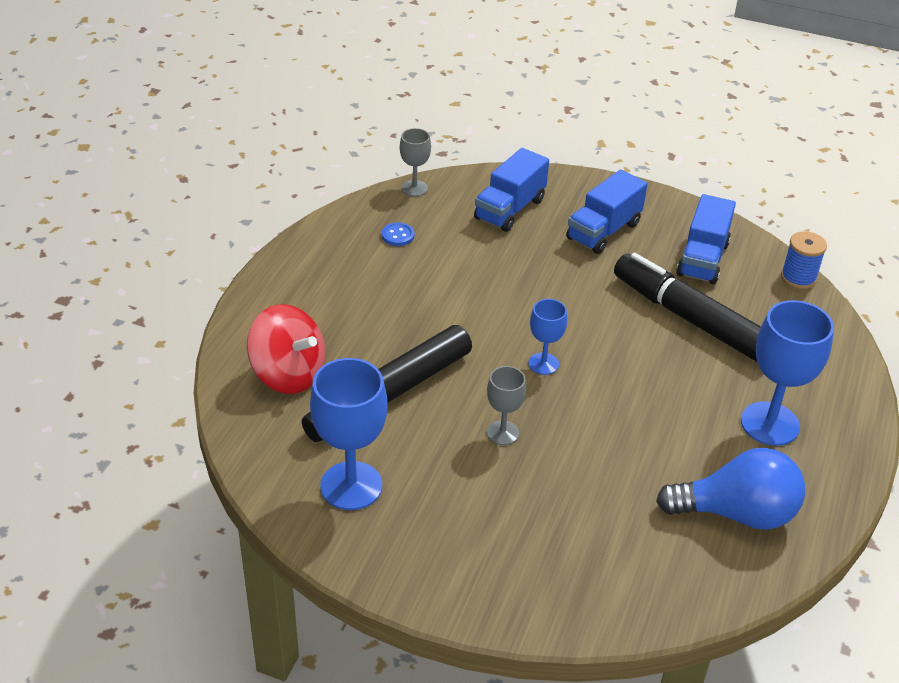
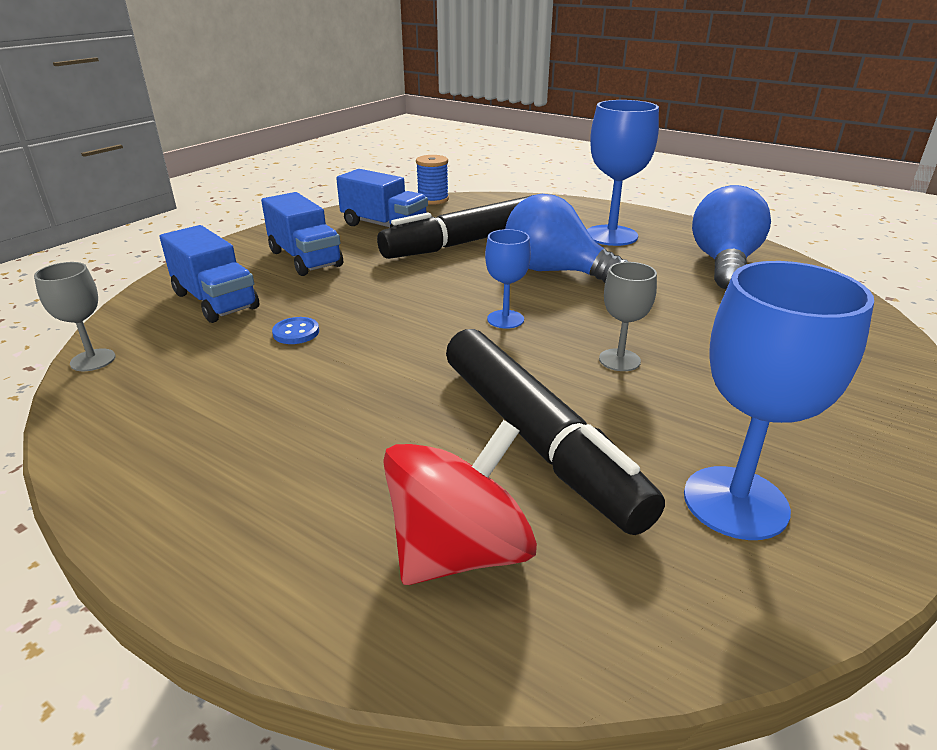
camera: 75 degrees left, 10 degrees down
(398, 235) = (186, 388): blue button -> blue button (296, 332)
(652, 386) = (555, 271): none -> blue light bulb

